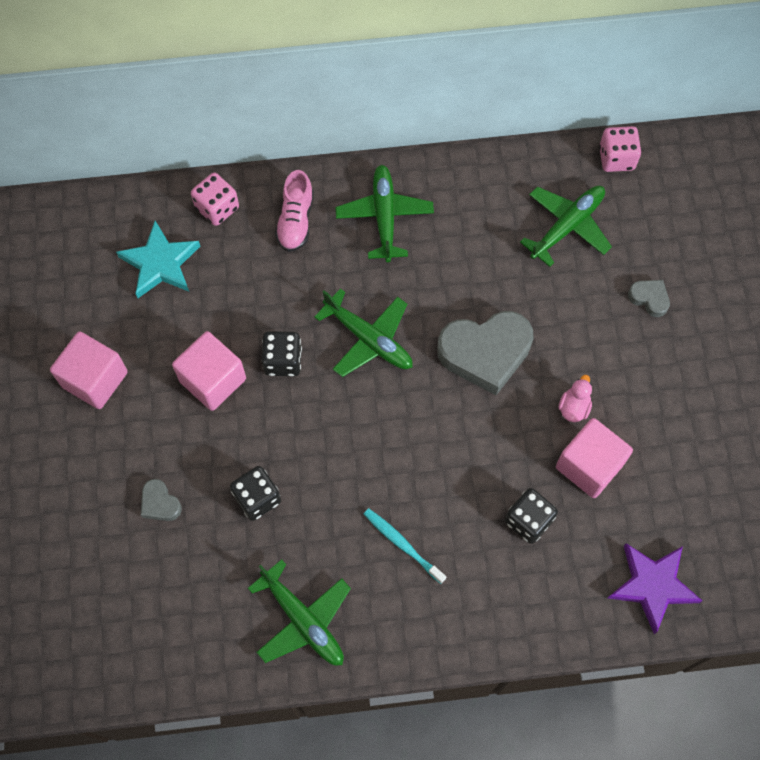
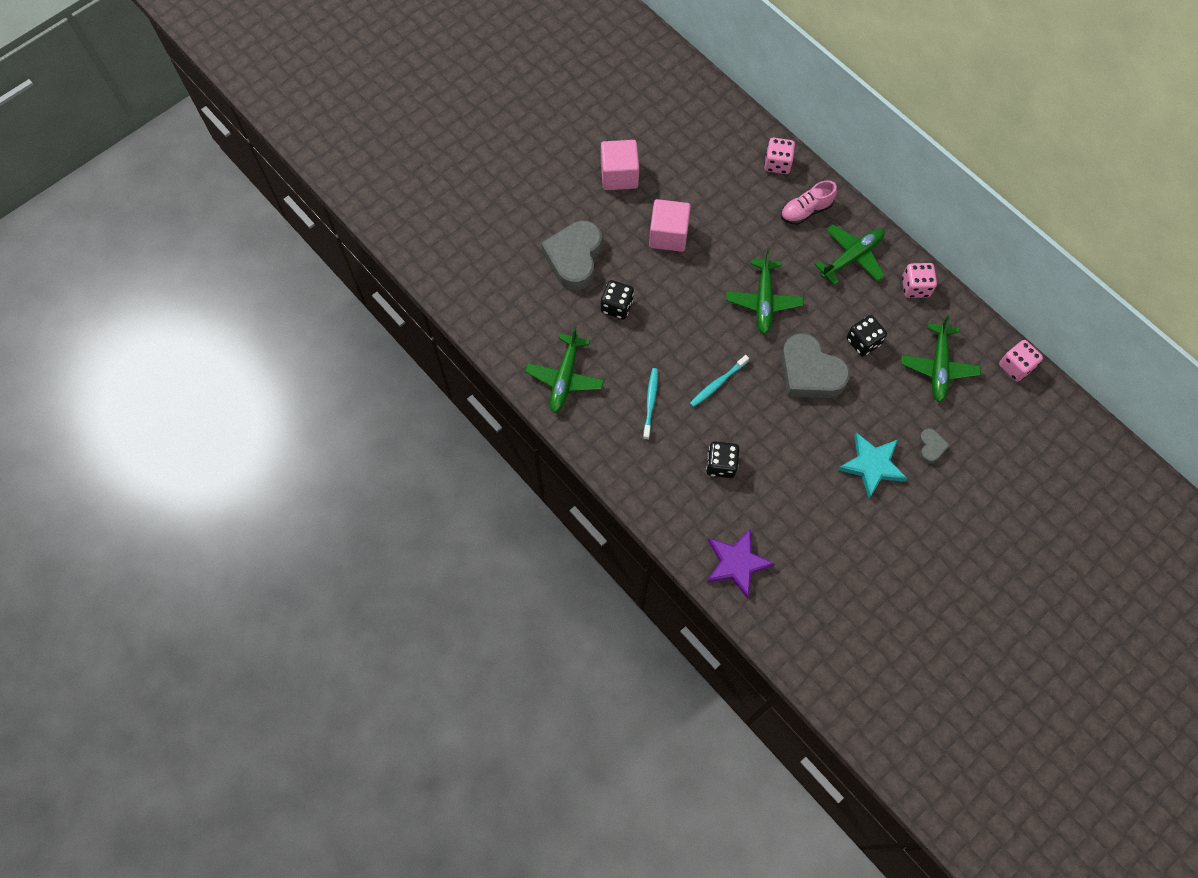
camera: 55 degrees right, 0 degrees up
(160, 263) = (716, 159): turquoise star -> turquoise star (872, 465)
(160, 503) = (574, 258): grey heart -> grey heart, size x2.17
(283, 361) = (711, 264): black dice -> black dice (863, 342)
(431, 457) = (717, 384): none -> turquoise toothbrush
(464, 183) = (915, 287): none -> pink dice
(567, 227) = (938, 366): green plane -> green plane turned 90 degrees clockwise
(574, 407) = (816, 446): pink duck -> none
(589, 466) = (785, 479): pink cube -> none

